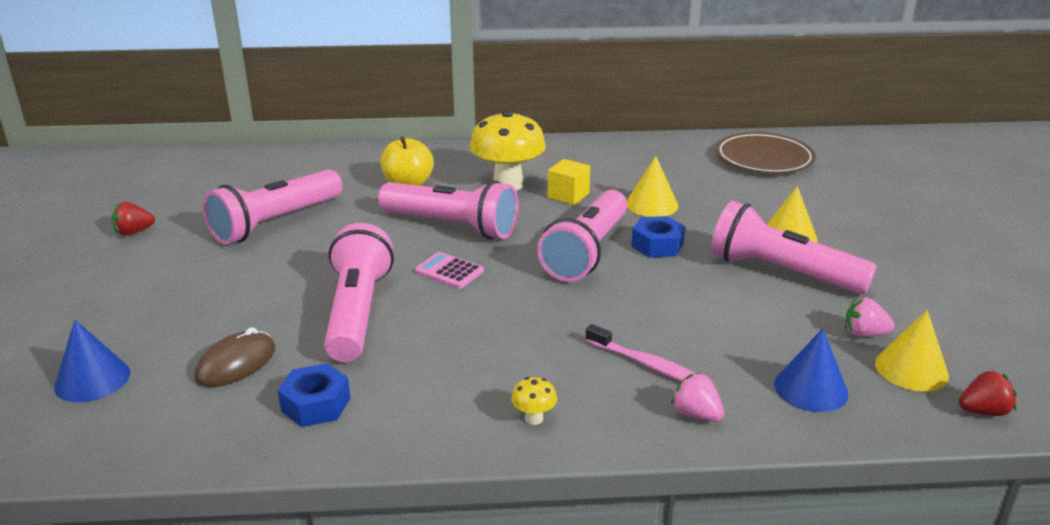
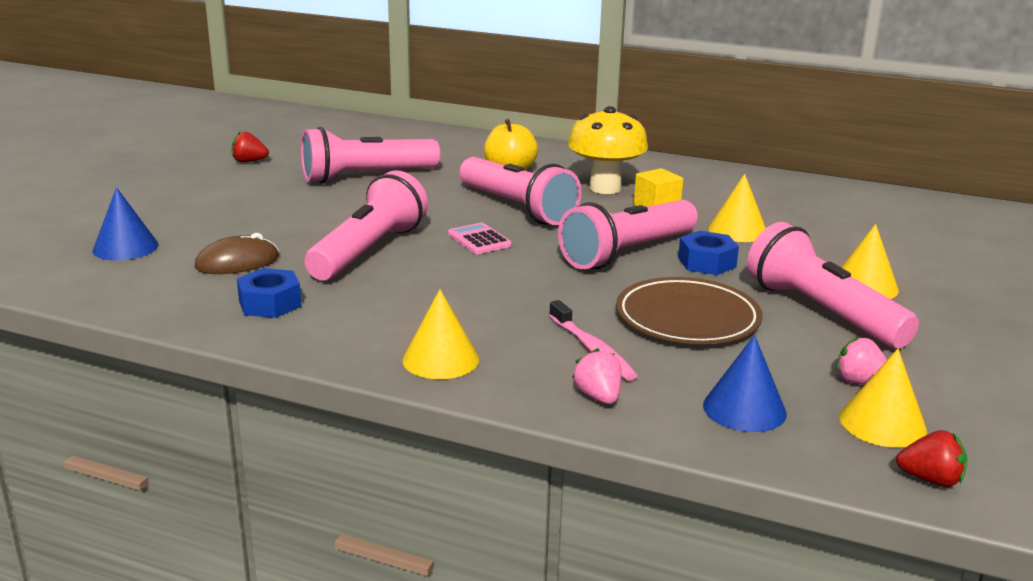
camera: 25 degrees right, 5 degrees down
(534, 418) = (440, 359): yellow mushroom -> yellow cone
(764, 158) = (912, 217): brown plate -> brown plate (687, 318)

